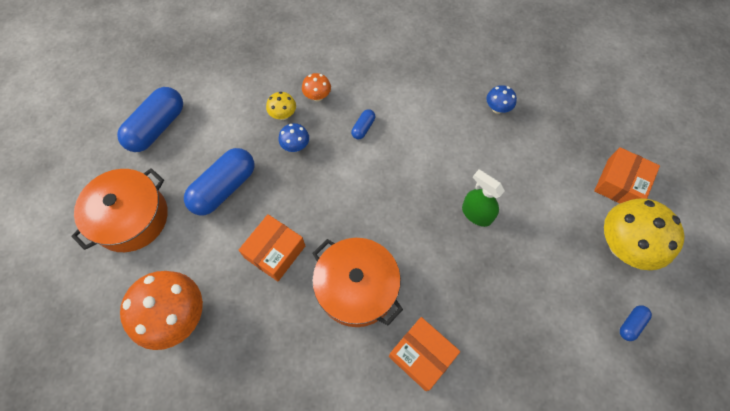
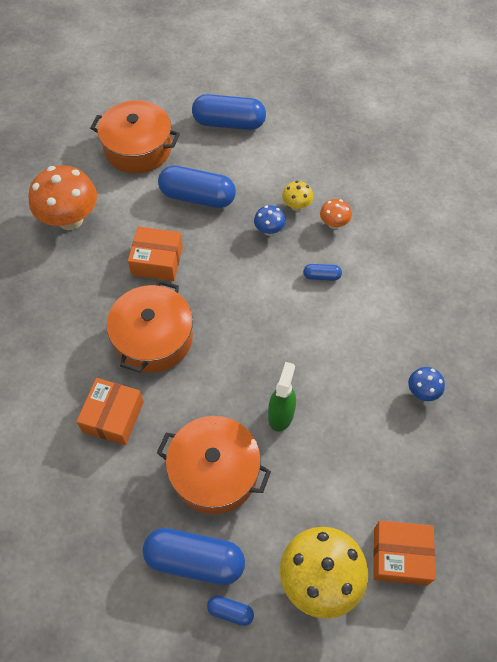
camera: 65 degrees right, 5 degrees down
(508, 287) = (214, 471): none -> orange pot
(580, 335) = (195, 560): none -> blue capsule

